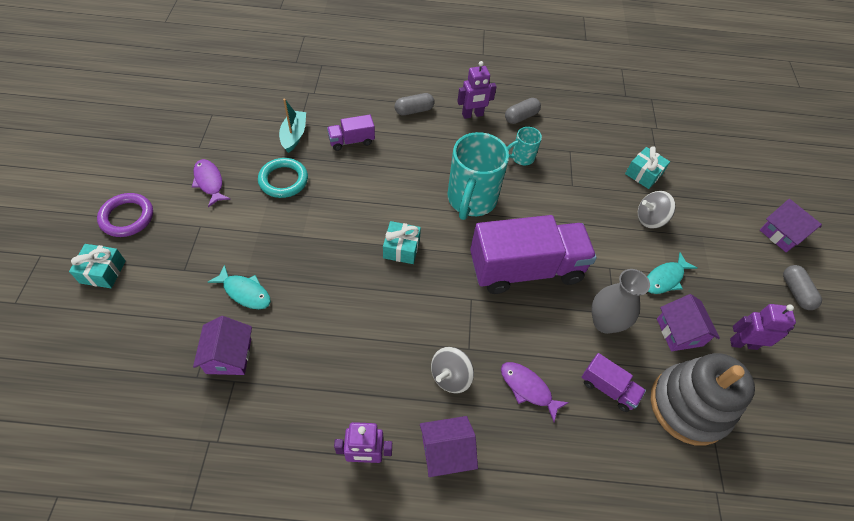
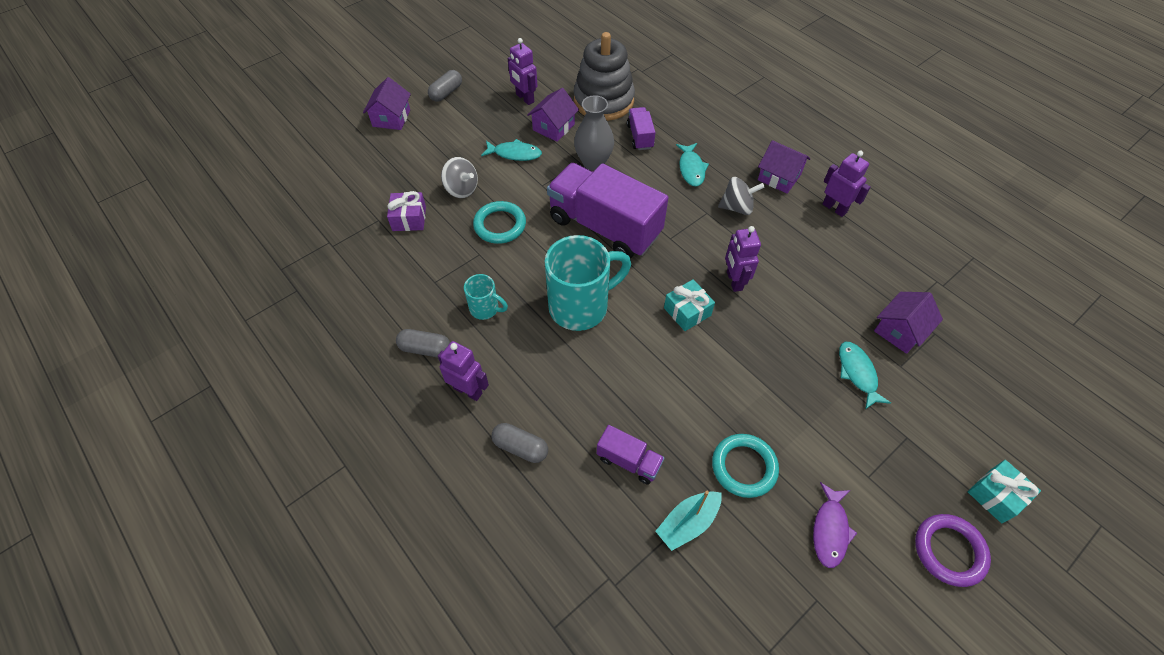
camera: 130 degrees left, 0 degrees up
(390, 299) = (734, 281): none -> purple robot
(528, 388) = (691, 169): purple fish -> turquoise fish
(589, 213) = (500, 225): none -> turquoise ring
(643, 174) = (409, 219): turquoise gift -> purple gift

